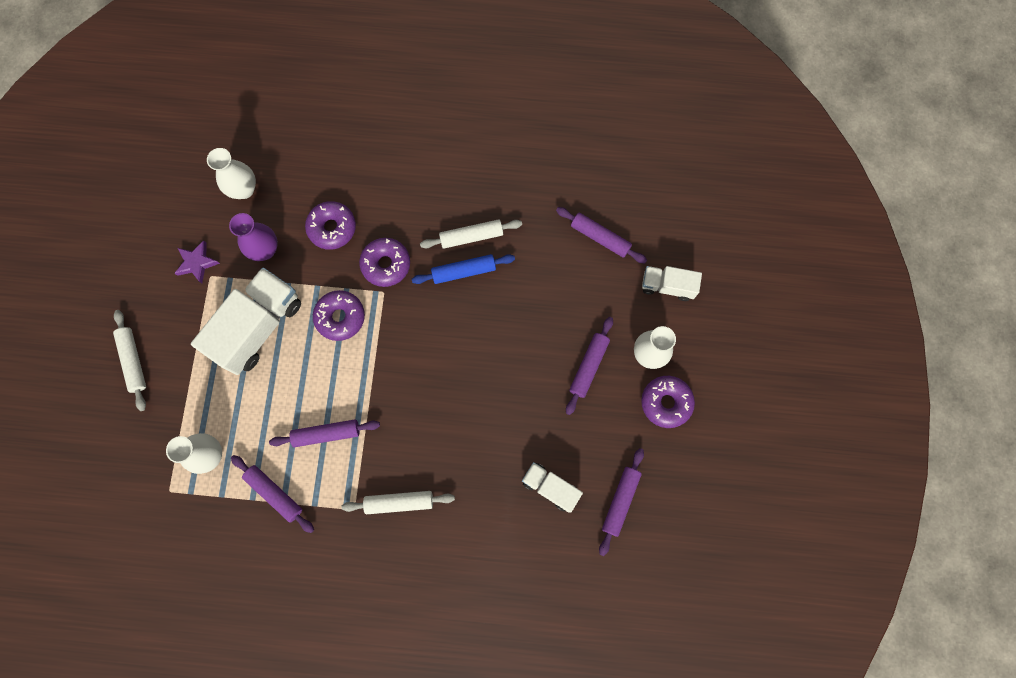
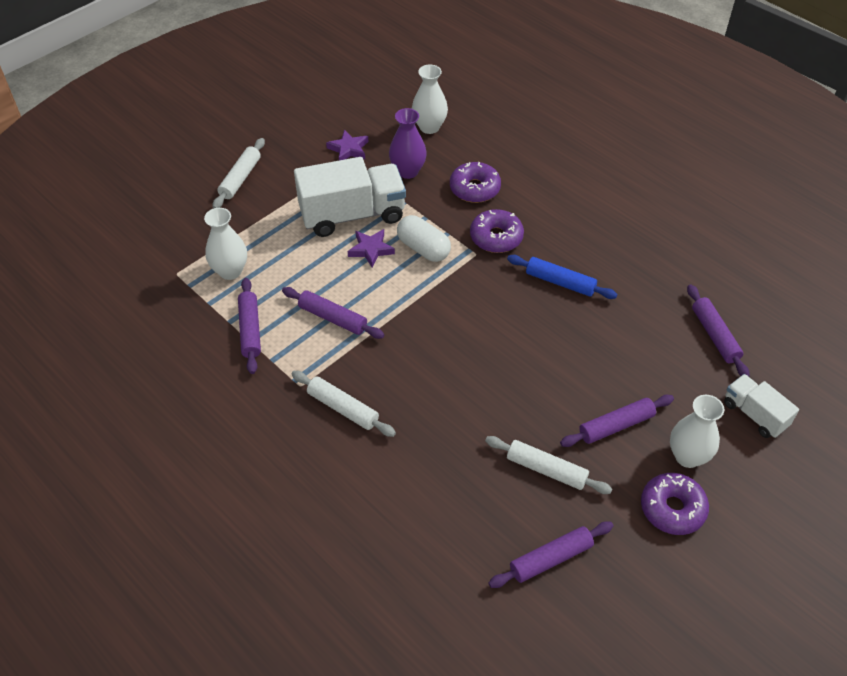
camera: 40 degrees right, 25 degrees down
(301, 349) = (371, 249): none -> purple star
(340, 317) = (423, 248): purple donut -> white capsule
(471, 236) = (590, 263): white rolling pin -> white rolling pin (546, 469)
(550, 487) = (490, 496): white truck -> none

